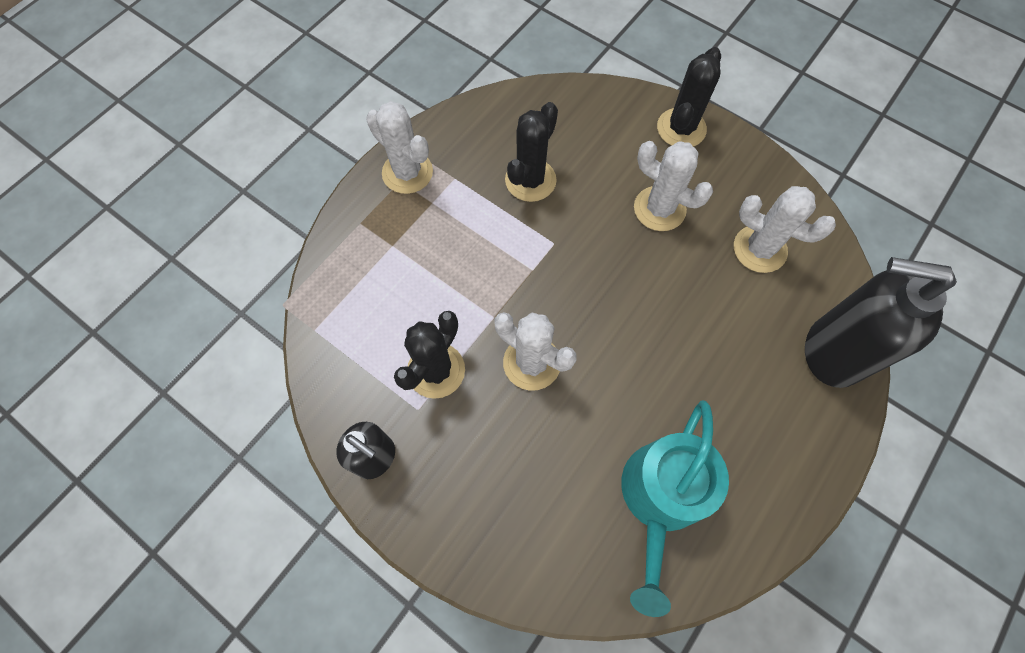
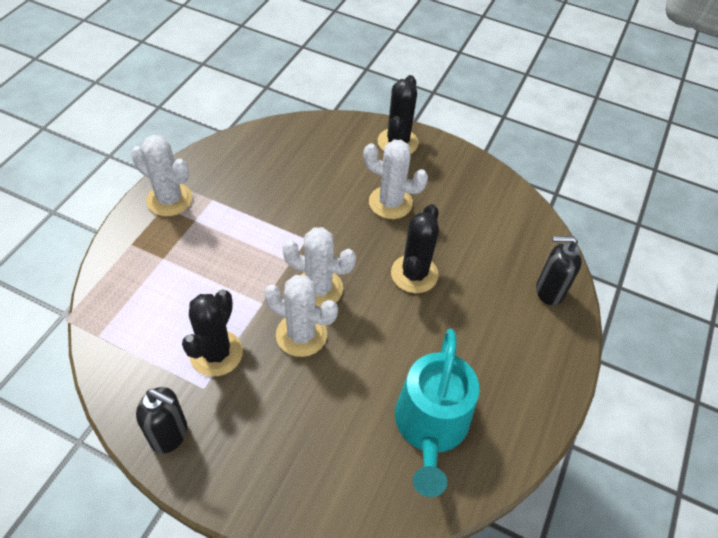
camera: 15 degrees left, 15 degrees down
(530, 180) = (278, 193): black cactus -> black cactus (414, 274)
(759, 249) = (477, 222): white cactus -> white cactus (318, 289)
(831, 352) = (549, 291): black soap dispenser -> black soap dispenser, size x0.57

